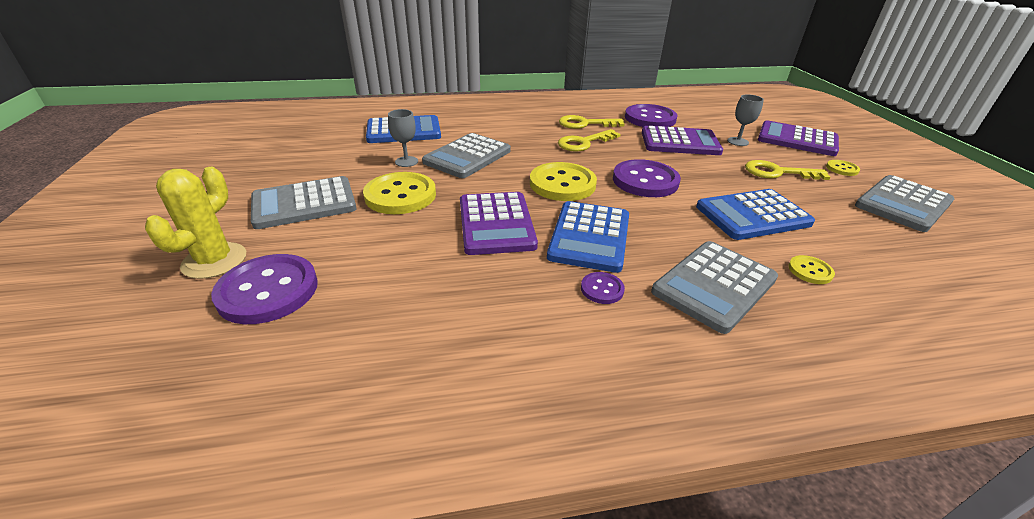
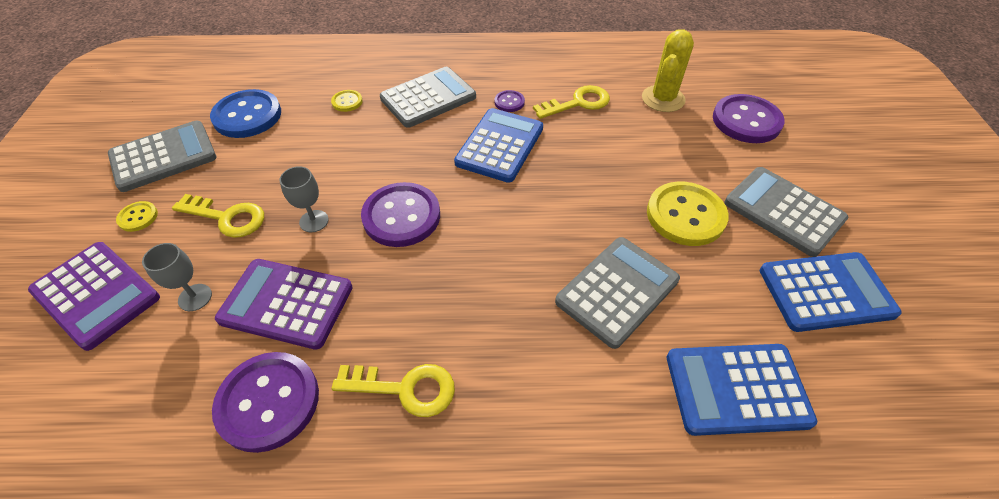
camera: 170 degrees left, 15 degrees up
(214, 261) = (809, 149): yellow cactus -> yellow cactus (663, 99)
(304, 203) = (783, 211): grey calculator -> grey calculator turned 120 degrees counterclockwise
(406, 161) = (700, 285): grey goblet -> grey goblet (314, 221)
(496, 223) = (581, 167): purple calculator -> none
(562, 184) = (501, 219): yellow button -> none
(584, 143) = (436, 316): yellow key -> yellow key (578, 103)
(752, 215) = (332, 156): blue calculator -> blue calculator (826, 292)
(896, 245) = (247, 116): none -> blue button

